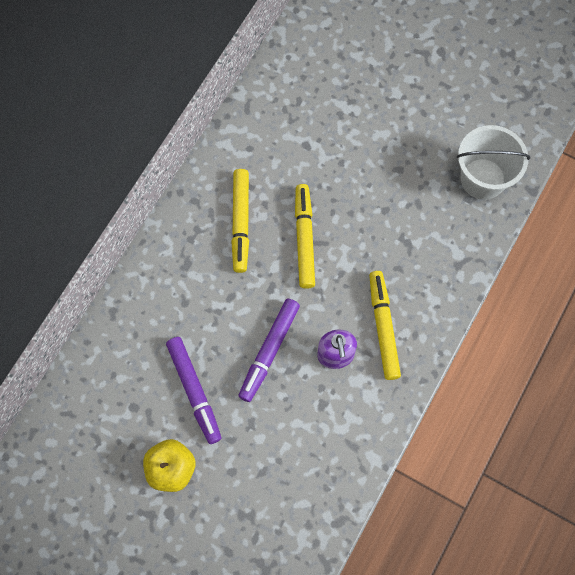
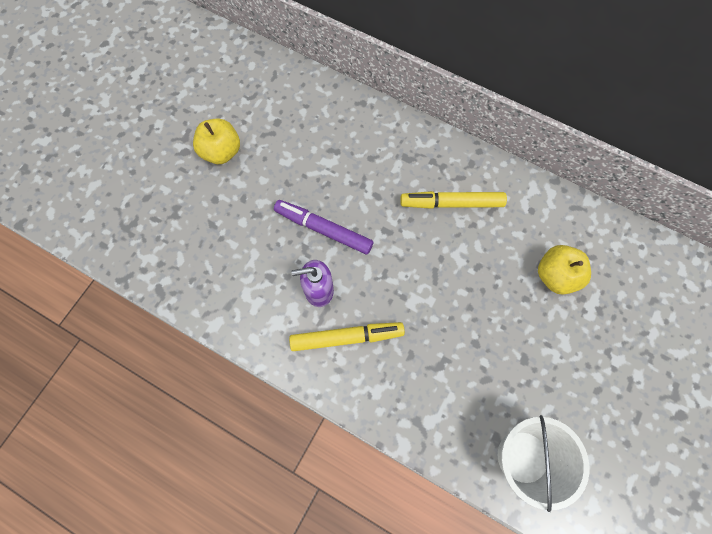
camera: 90 degrees right, 0 degrees up
(194, 391) = (288, 168): purple marker -> none
(304, 238) = (438, 261): yellow marker -> none
(318, 134) = (555, 275): none -> yellow apple

